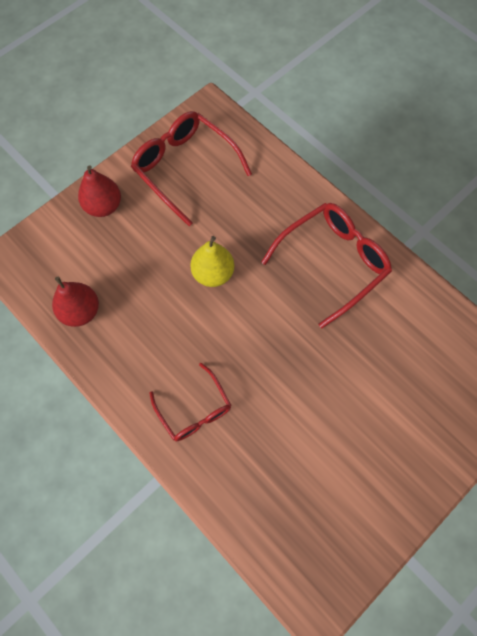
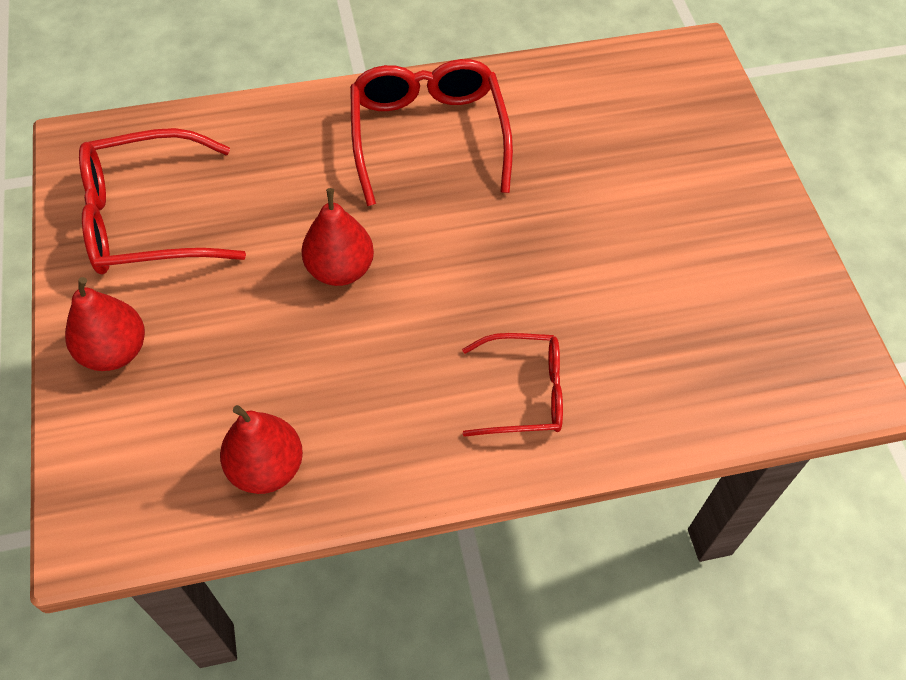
camera: 60 degrees left, 10 degrees down
(213, 273) = (340, 269): yellow pear -> red pear

